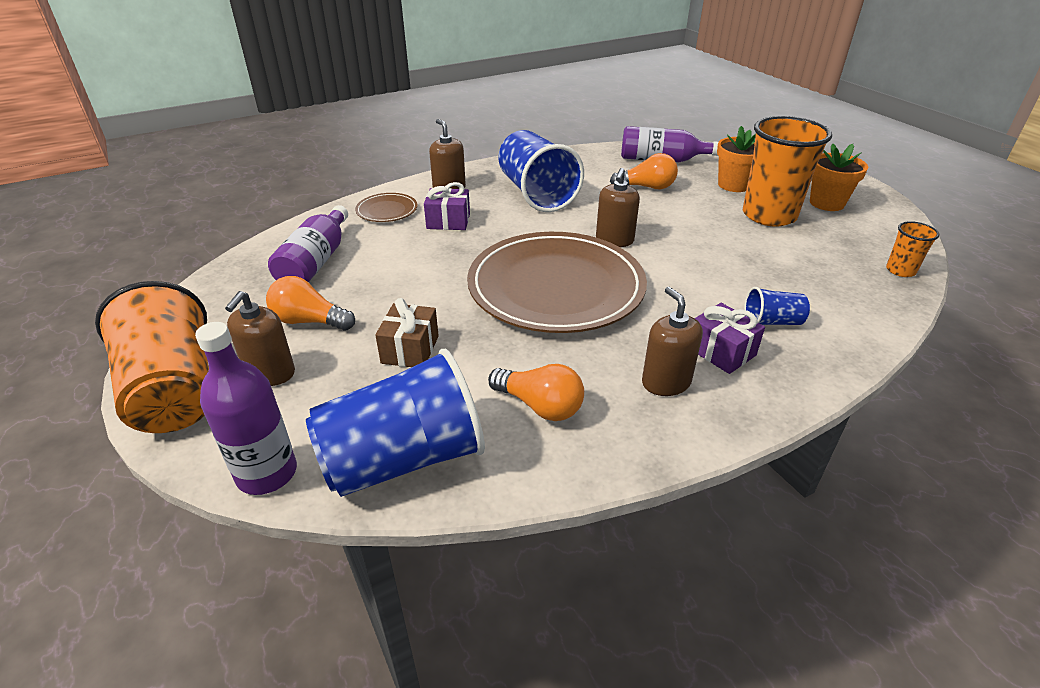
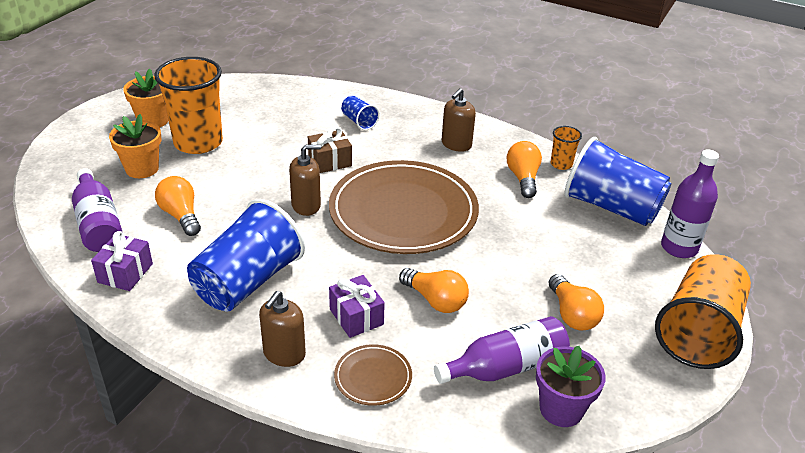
camera: 125 degrees left, 0 degrees up
(250, 268) = (561, 409): none -> purple flower pot
(270, 373) = (632, 297): brown soap dispenser -> none
(410, 349) = (539, 247): brown gift -> brown gift (330, 161)
(420, 259) = (435, 300): none -> orange light bulb
(721, 351) = (408, 133): purple gift -> purple gift (125, 273)
(900, 270) = (250, 86): orange cup -> orange cup (561, 164)

